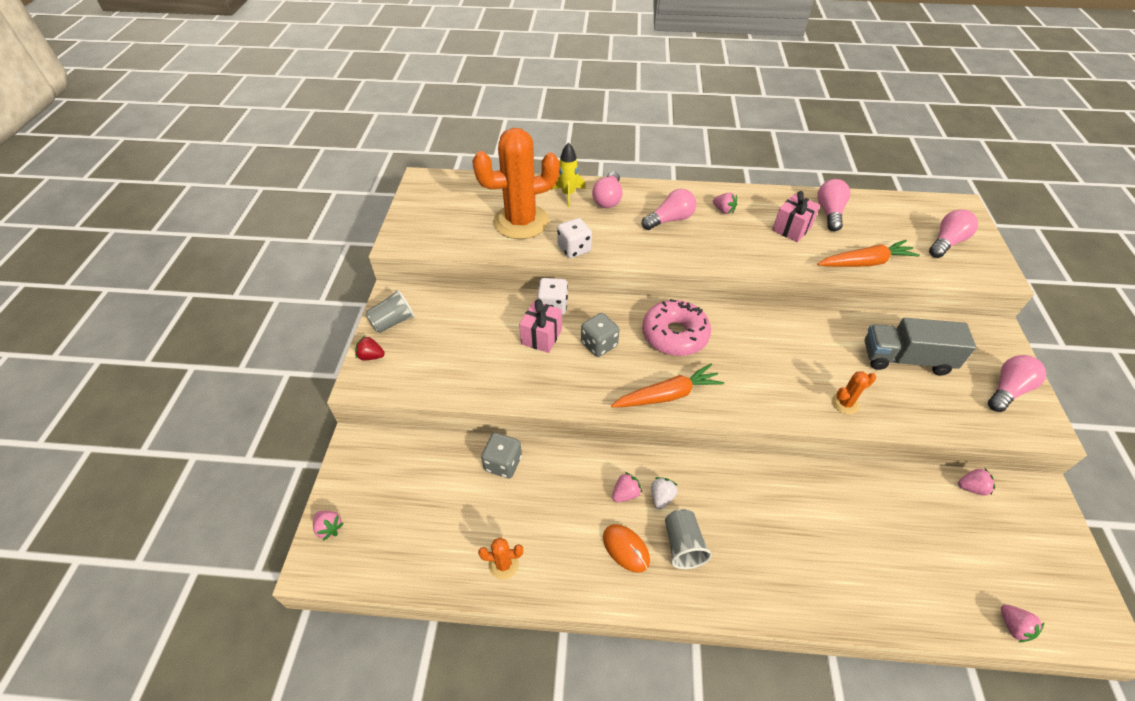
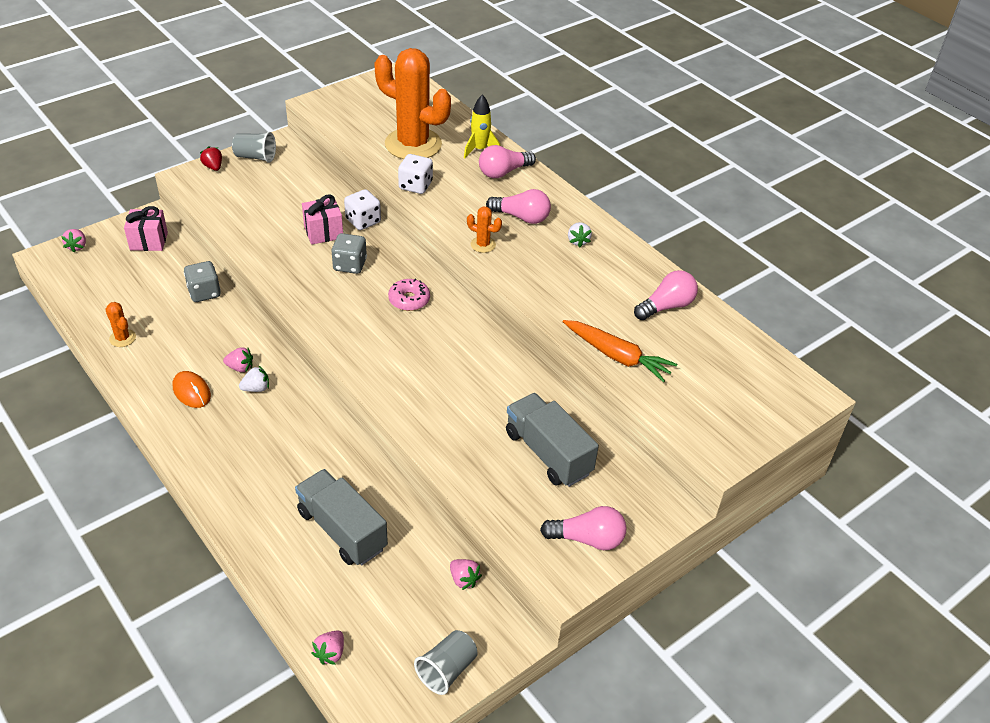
camera: 45 degrees right, 5 degrees down
(626, 549) = (191, 391): orange mouse -> orange mouse turned 45 degrees counterclockwise
(667, 395) = (337, 326): orange carrot -> none
(674, 335) = (409, 300): pink donut -> pink donut, size x0.59
(683, 545) = (223, 420): grey cup -> grey cup (447, 670)
(723, 210) = (578, 241): pink strawberry -> white strawberry
(791, 229) = (607, 292): pink gift -> pink gift (149, 241)
(845, 403) = (443, 432): orange cactus -> orange cactus (483, 245)
(875, 535) = (342, 530): none -> grey truck
(946, 242) = (726, 402): pink light bulb -> none

